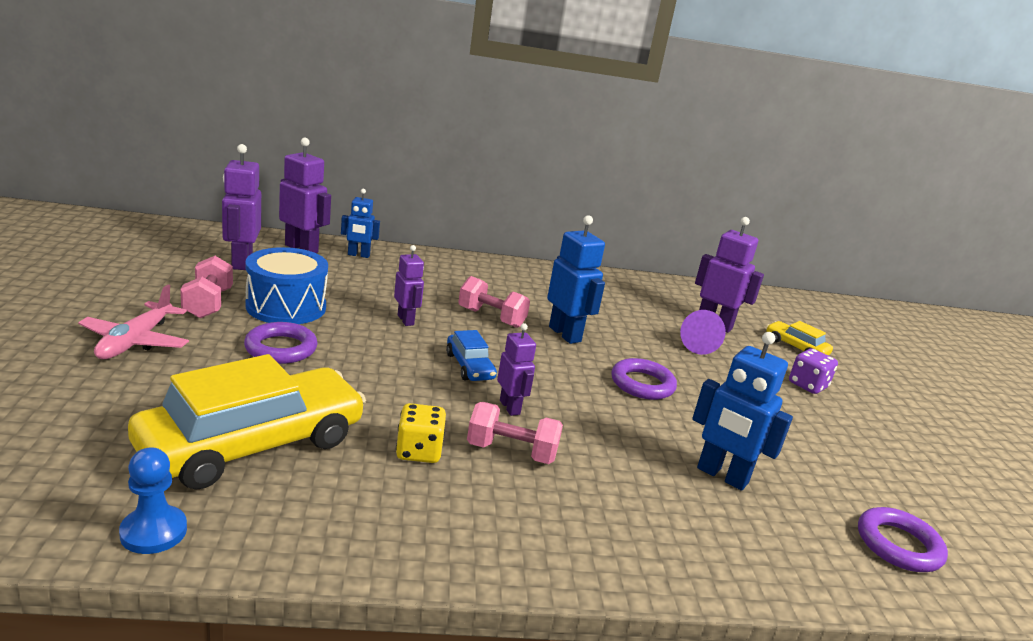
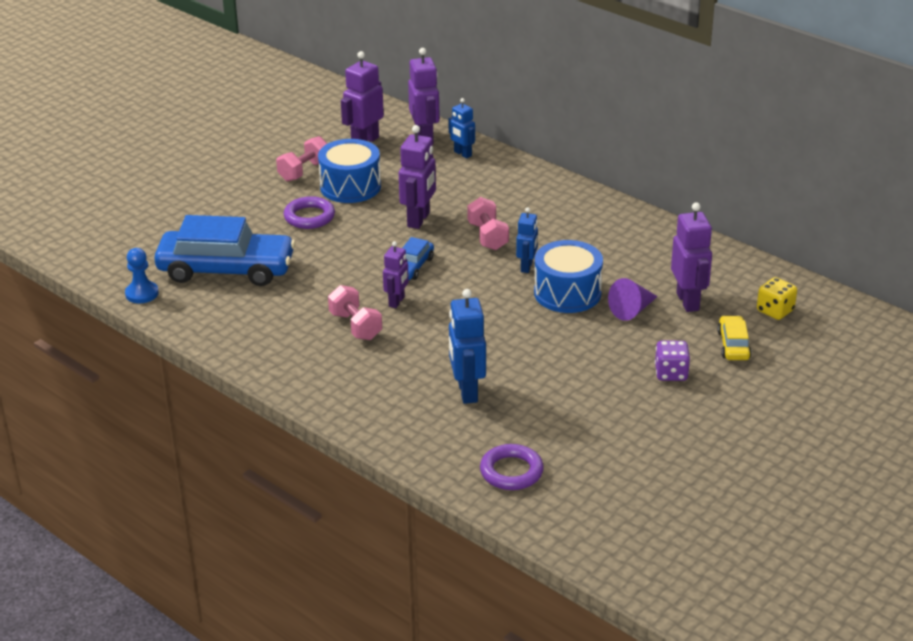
camera: 50 degrees right, 10 degrees up
(135, 341) = (235, 188): pink plane -> none
(253, 444) = (226, 270): yellow car -> blue car
(406, 320) = (419, 220): purple robot -> purple robot, size x1.61
(418, 451) = (304, 305): yellow dice -> yellow dice (775, 311)
(565, 334) = (527, 267): blue robot -> blue robot, size x0.62
(631, 346) = (567, 293): none -> blue drum
(642, 384) = (521, 321): purple ring -> none

